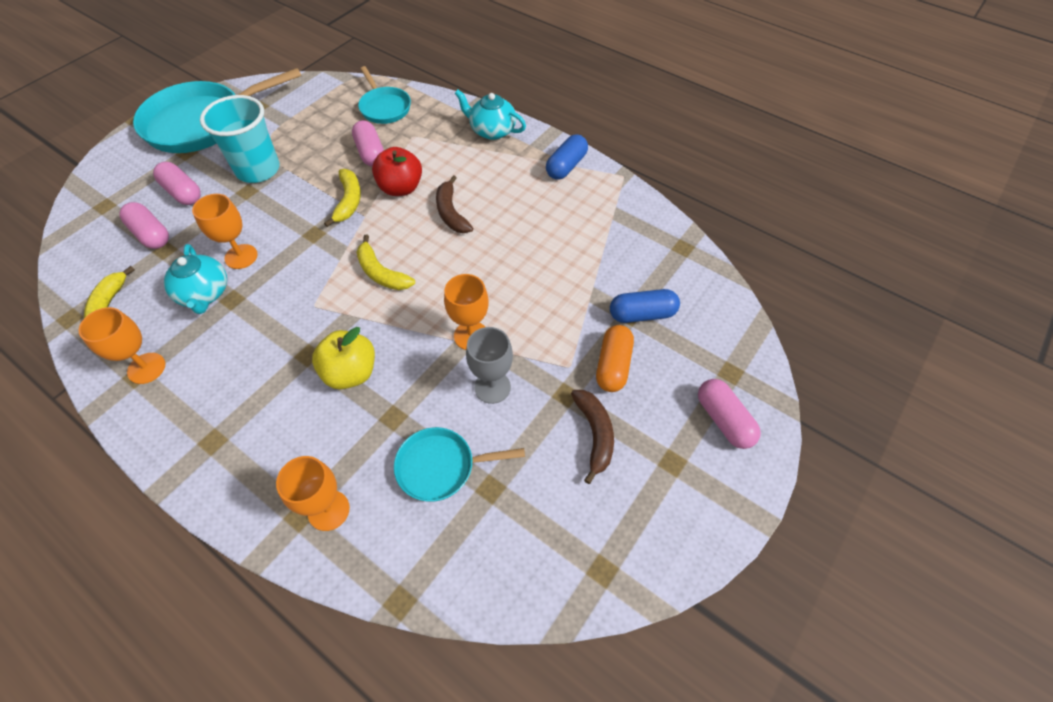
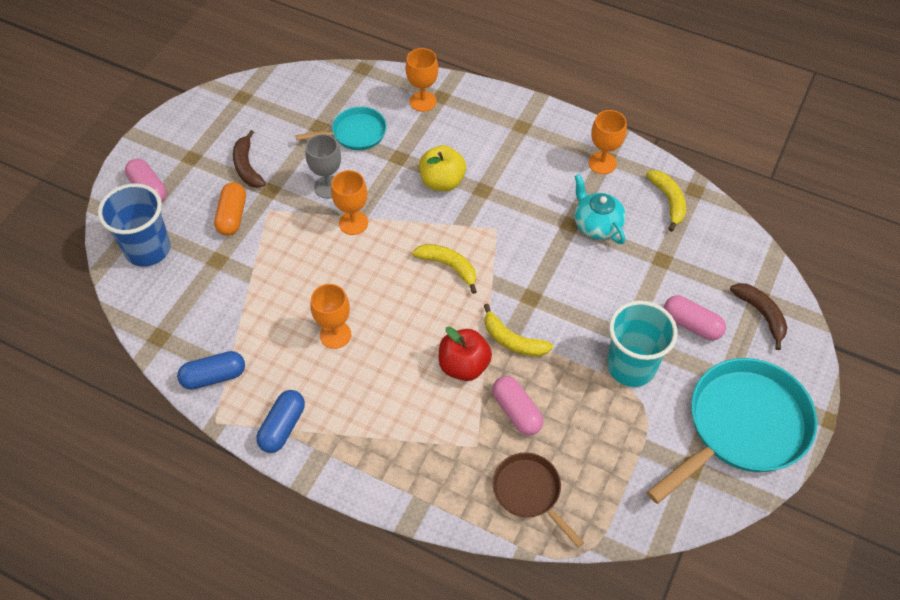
camera: 170 degrees right, 0 degrees up
(151, 234) = (687, 273): pink capsule -> none
(241, 256) = (586, 263): orange goblet -> orange goblet (335, 335)
(349, 201) = (513, 340): yellow banana -> yellow banana turned 45 degrees counterclockwise
(384, 107) = (529, 492): turquoise pan -> brown pan
(451, 213) = (401, 342): brown banana -> brown banana (761, 314)
(492, 131) = (380, 472): turquoise teapot -> none
(642, 314) = (205, 262): blue capsule -> blue capsule (214, 376)
(710, 338) = (148, 249): none -> blue cup

